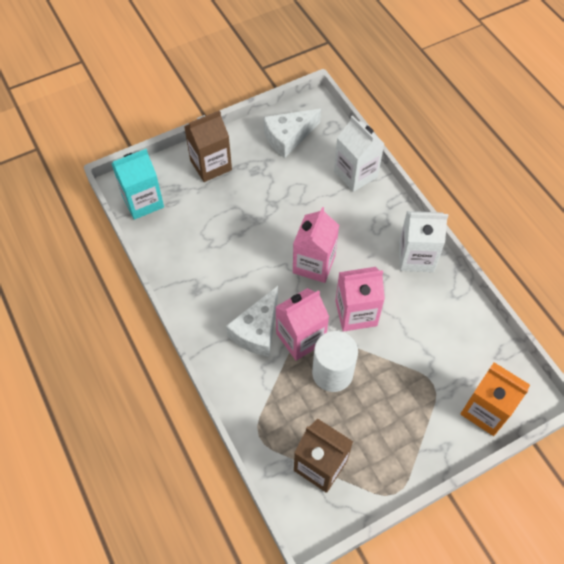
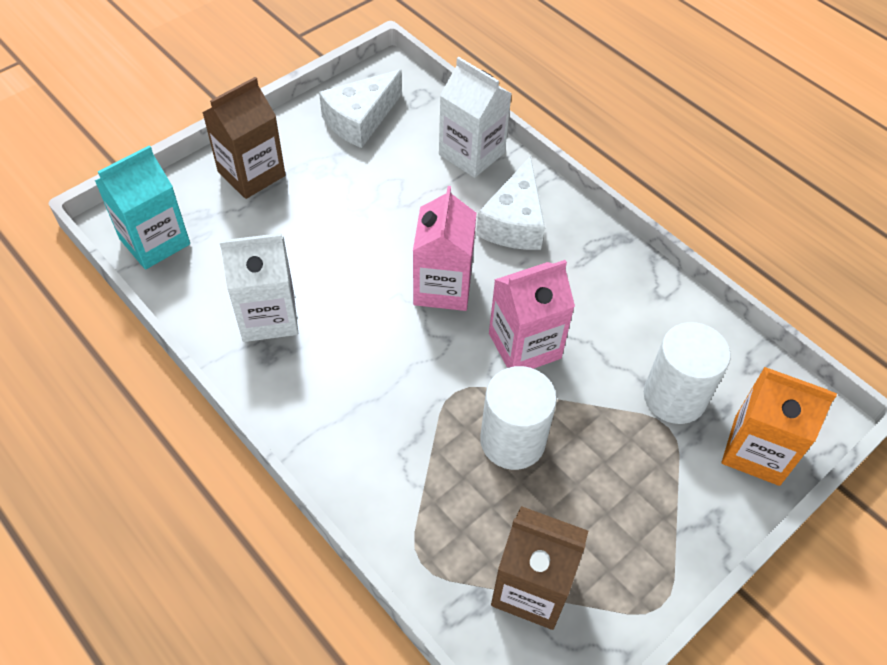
camera: 15 degrees left, 5 degrees down
(257, 330) = (379, 399): white cheese -> white cheese (514, 222)
(300, 338) = (450, 397): pink carton -> none
(416, 257) = (590, 251): white carton -> white carton (268, 316)
(443, 365) = (674, 397): none -> white cylinder

